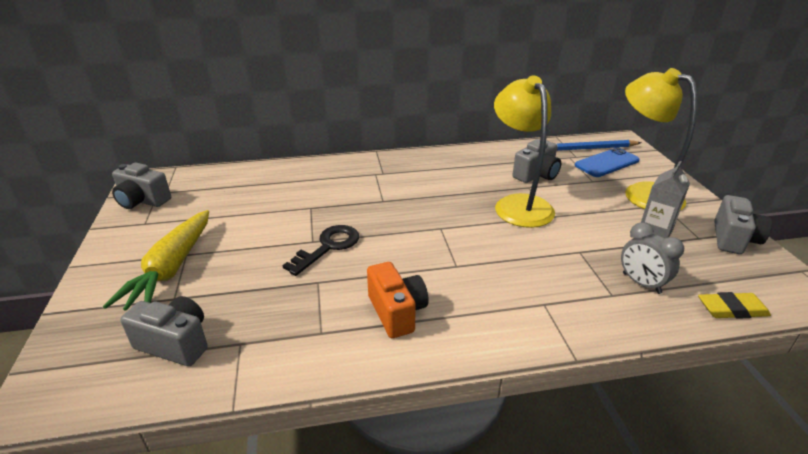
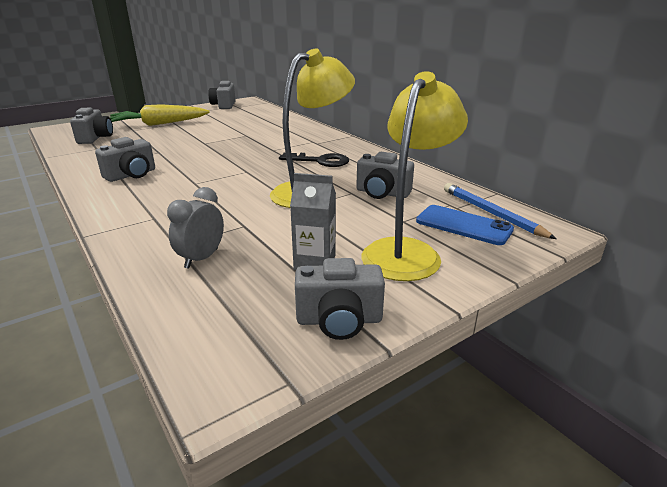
camera: 65 degrees right, 5 degrees down
(328, 247) = (199, 147): black key -> black key (320, 161)
(397, 312) = (131, 175): orange camera -> grey camera
(732, 309) = (171, 314): yellow eraser -> none

